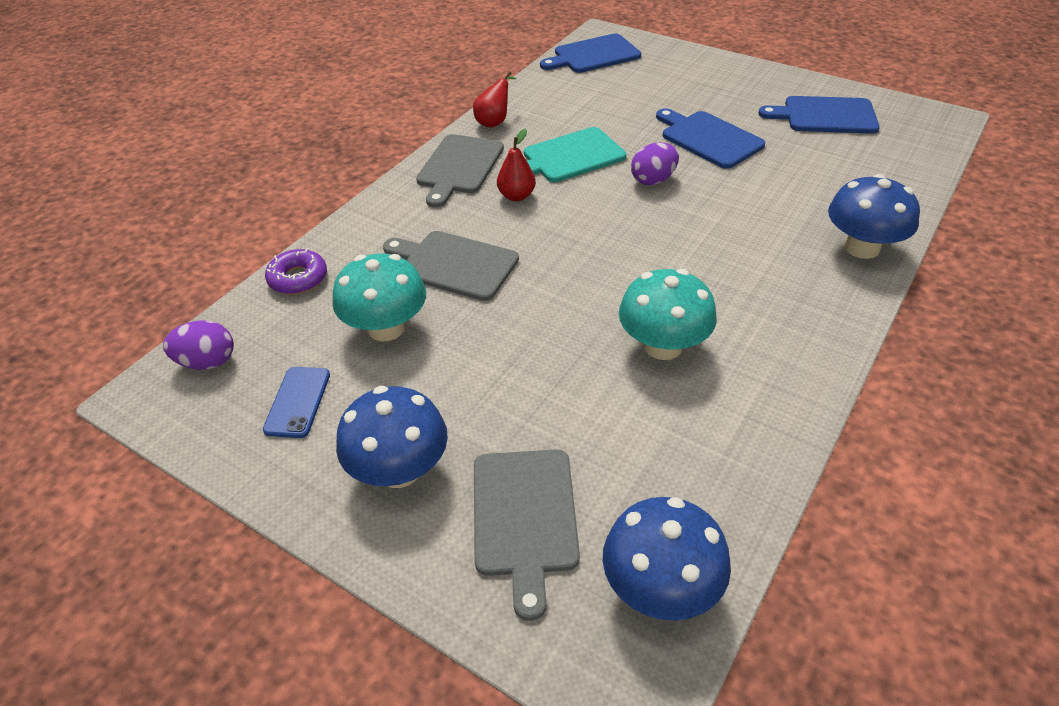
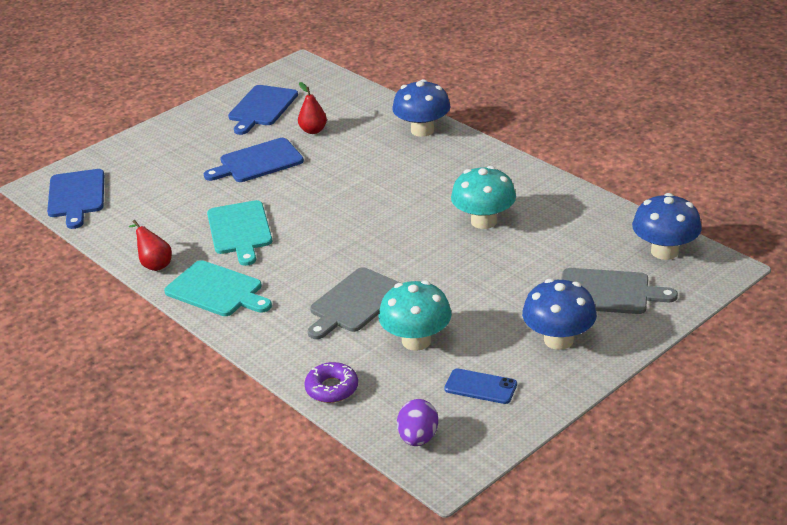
camera: 75 degrees left, 10 degrees down
(459, 167) = (217, 290): grey cutting board -> turquoise cutting board
(516, 196) = (280, 263): red pear -> red pear (313, 130)
(653, 180) = (298, 196): purple egg -> none

